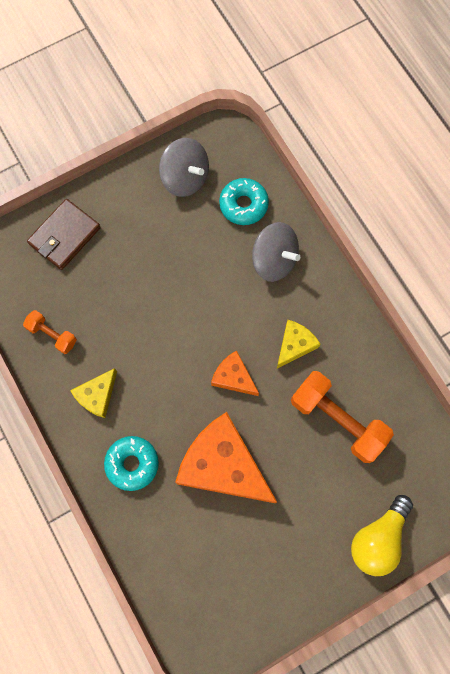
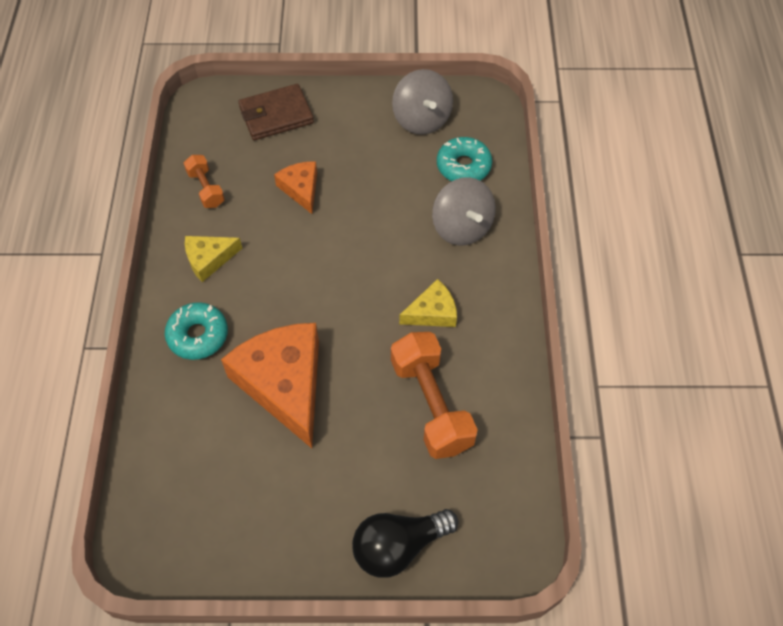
camera: 30 degrees right, 15 degrees down
(233, 377) = (350, 310): orange cheese -> orange cheese (301, 189)
(378, 538) = (398, 546): yellow light bulb -> black light bulb

